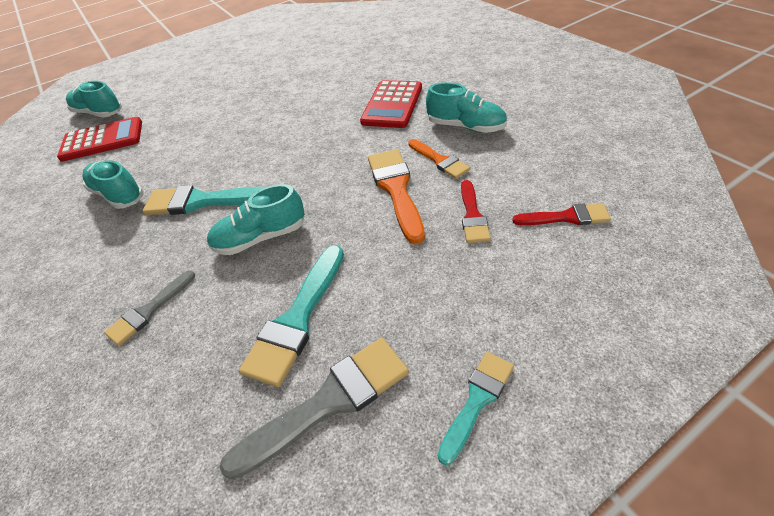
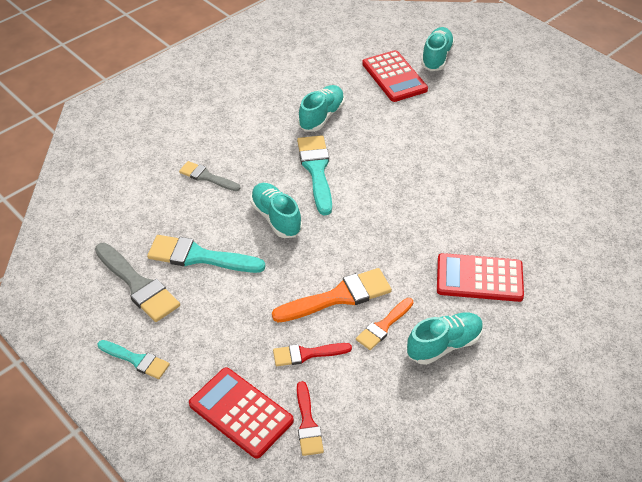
camera: 75 degrees right, 0 degrees up
(465, 127) = (444, 345): turquoise shoe -> turquoise shoe turned 135 degrees counterclockwise
(559, 274) = (240, 413): none -> red calculator

